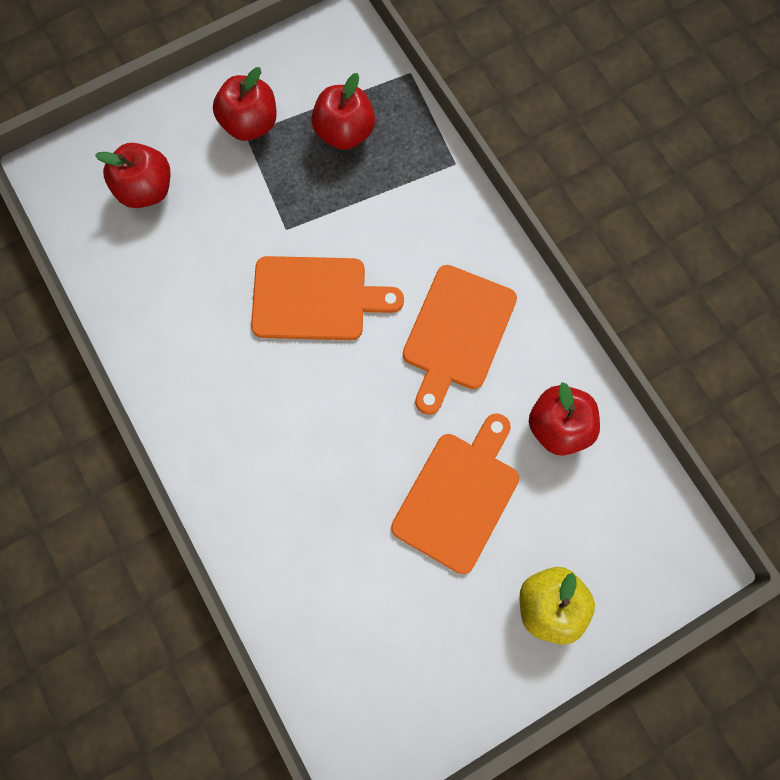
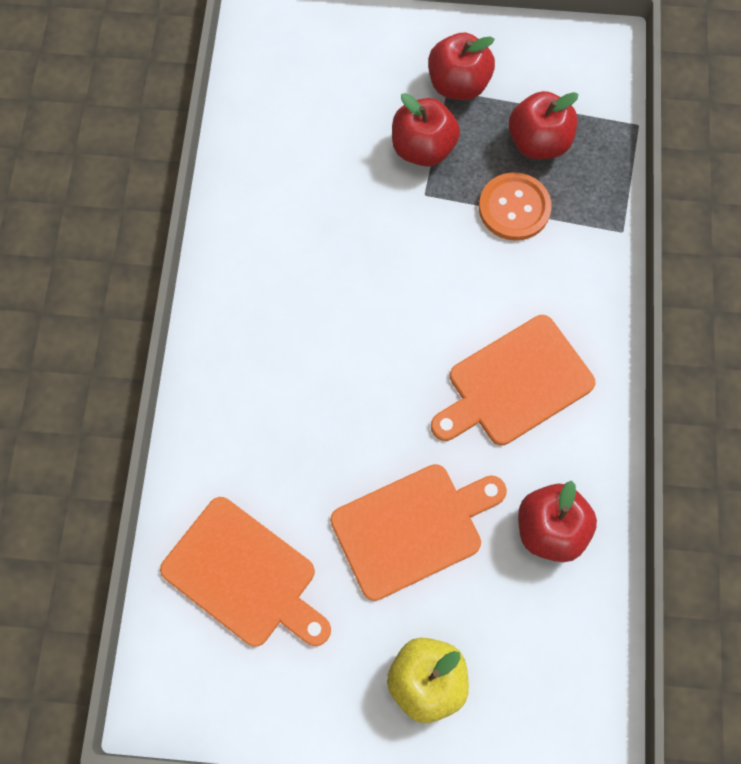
camera: 35 degrees right, 5 degrees down
(147, 190) = (328, 87): red apple -> red apple (423, 148)
(316, 298) = (408, 271): orange cutting board -> orange cutting board (244, 575)
(362, 196) = (514, 208): none -> orange button

